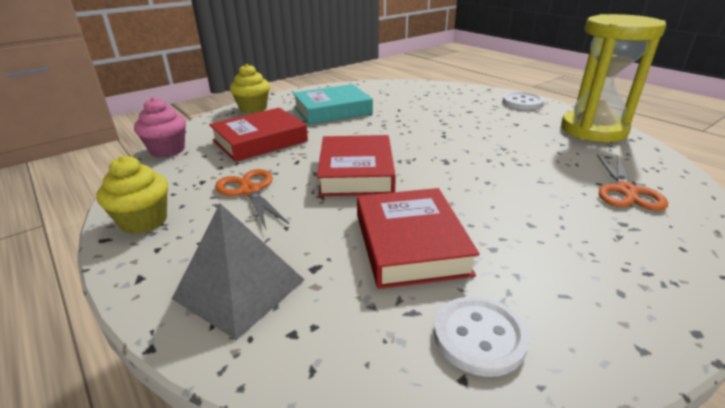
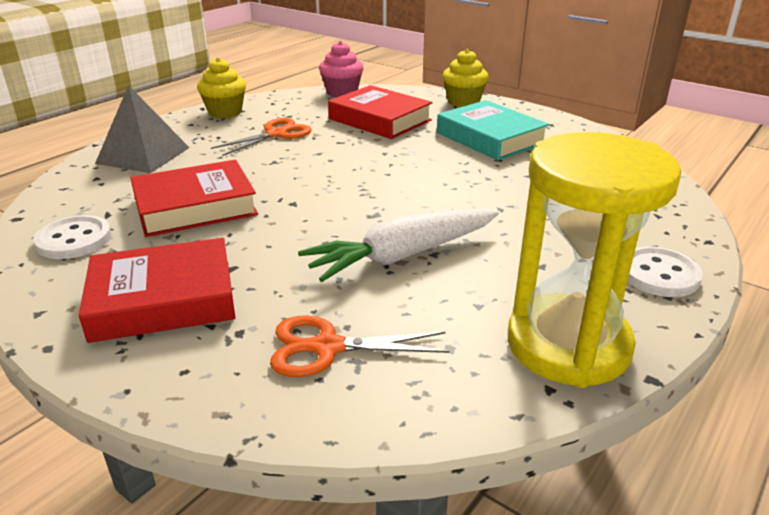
camera: 75 degrees right, 0 degrees up
(356, 172) = (325, 170): red book -> red book (163, 299)
(507, 157) = (402, 256): none -> white carrot

